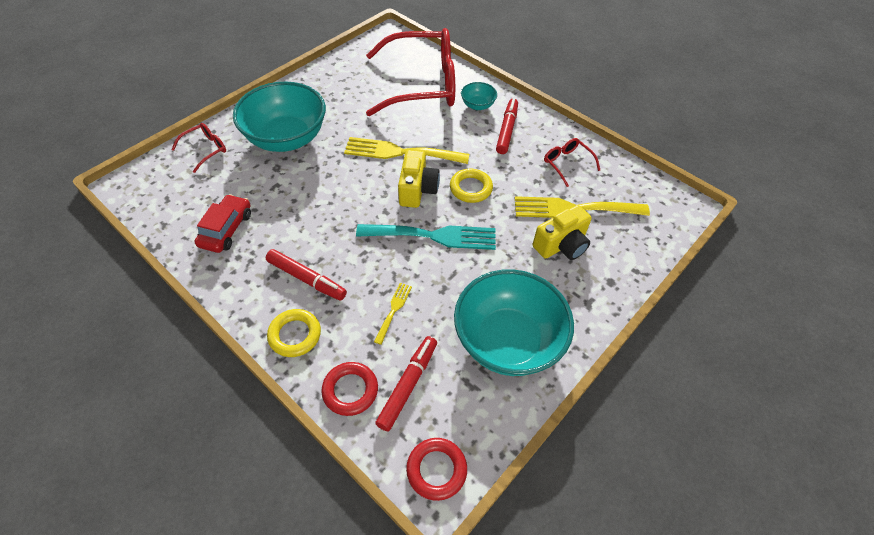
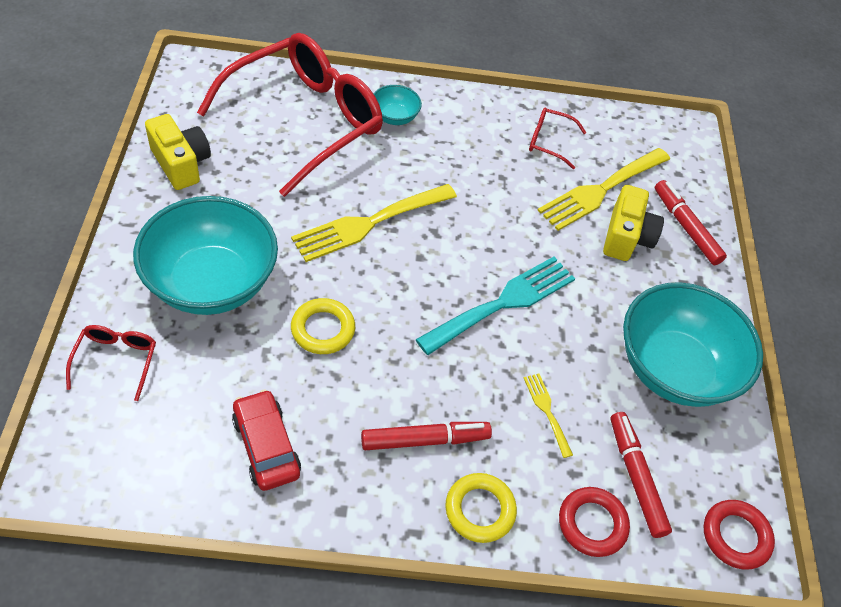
camera: 45 degrees left, 0 degrees up
(417, 189) = (433, 259): yellow camera -> yellow camera (181, 163)
(471, 188) = (485, 224): yellow ring -> yellow ring (323, 329)
(506, 130) = (454, 133): red marker -> red marker (685, 227)

